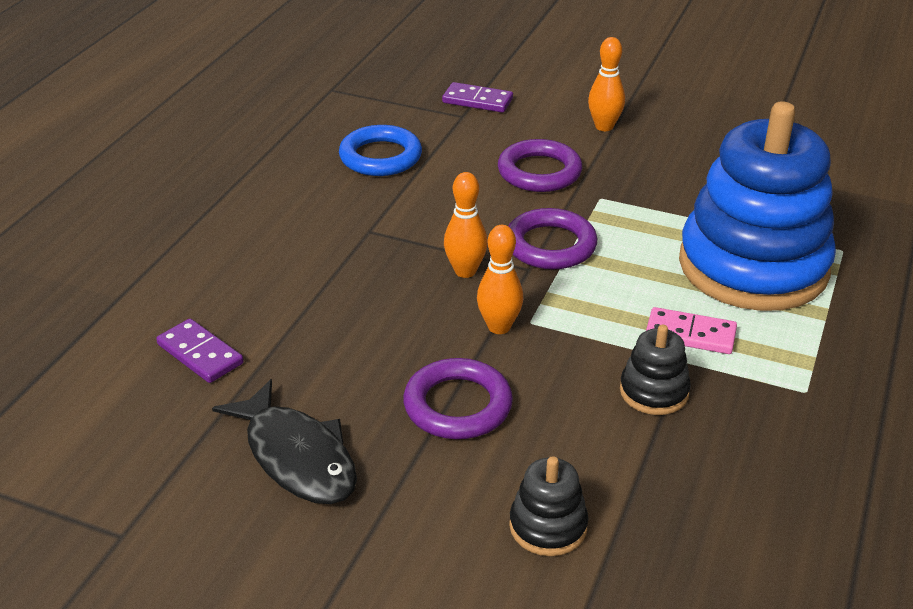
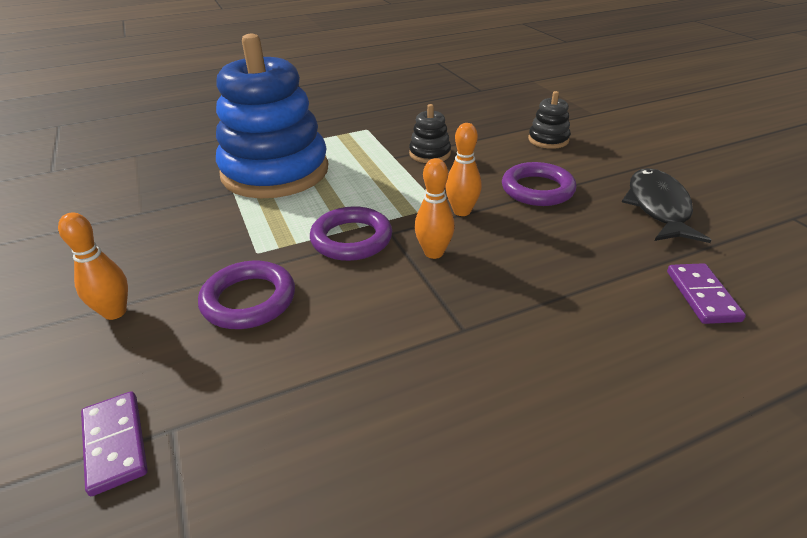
camera: 135 degrees left, 0 degrees up
(380, 157) = (341, 423): blue ring -> none
(690, 334) = (369, 163): pink domino -> none

